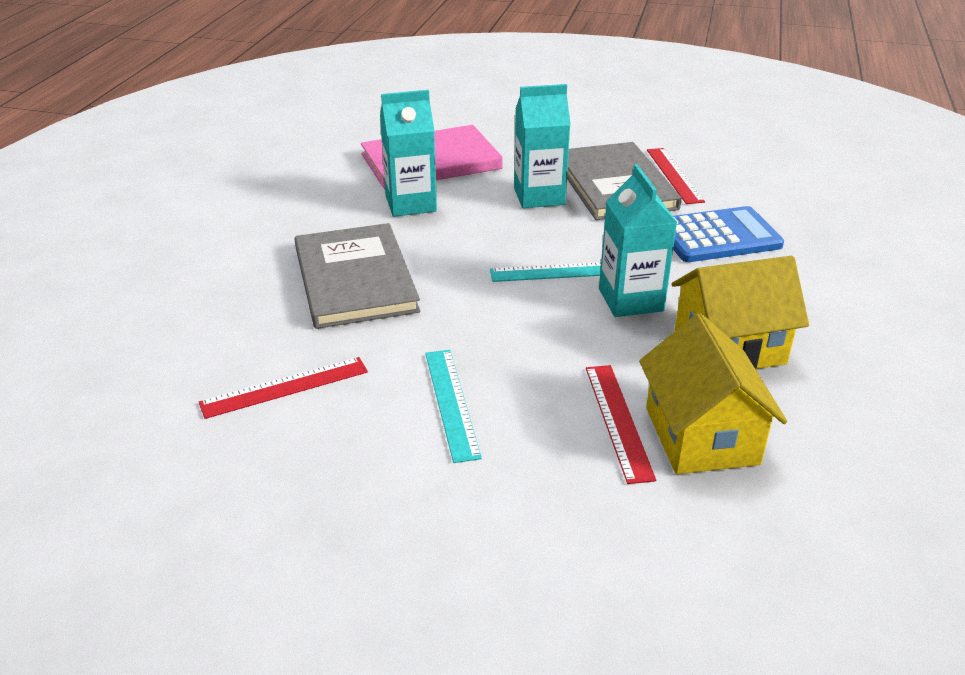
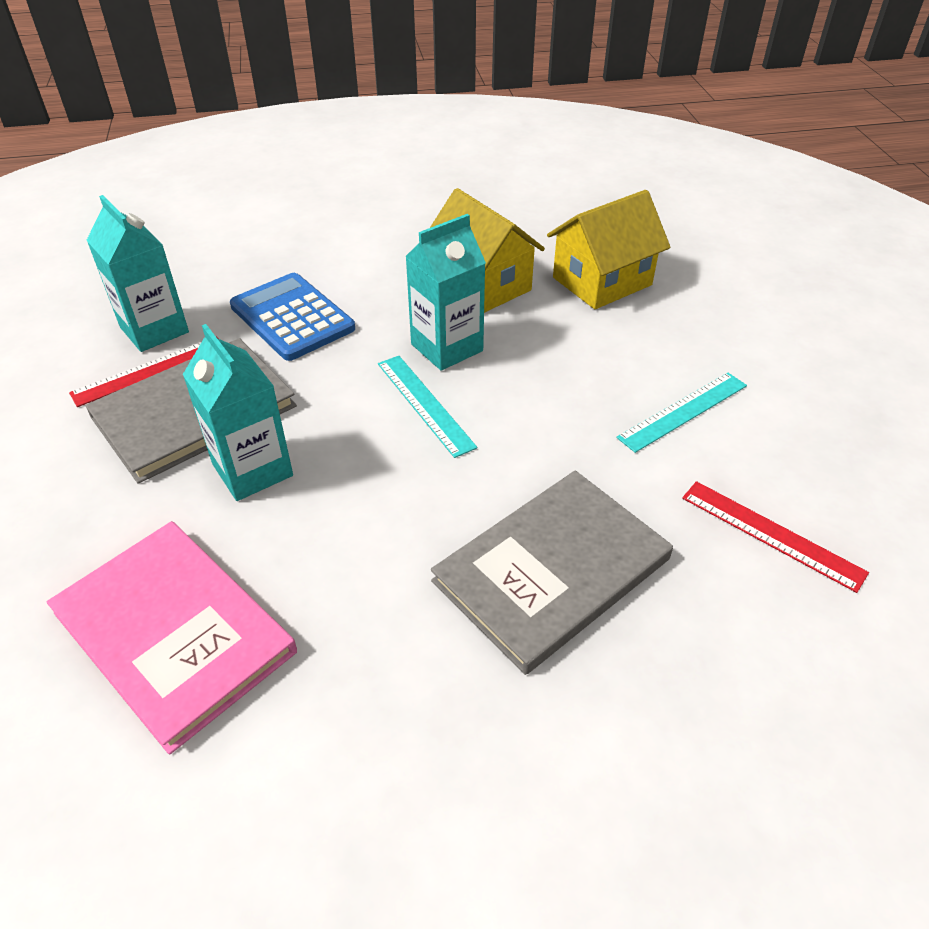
camera: 115 degrees left, 10 degrees up
(410, 204) = (330, 597): turquoise carton -> turquoise carton (154, 330)
(618, 421) = (620, 319): red ruler -> none

